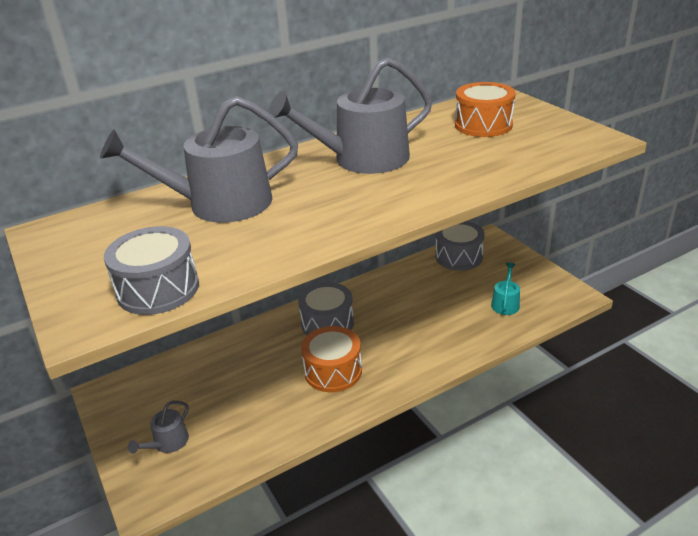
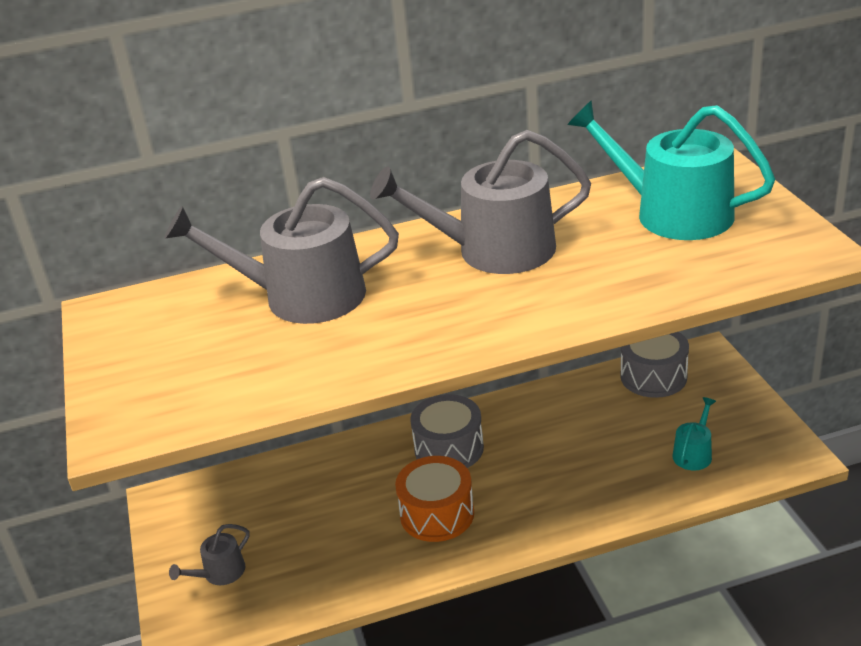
camera: 15 degrees right, 0 degrees up
(158, 289) = (202, 401): grey drum -> none
(483, 125) = (672, 213): orange drum -> turquoise watering can

